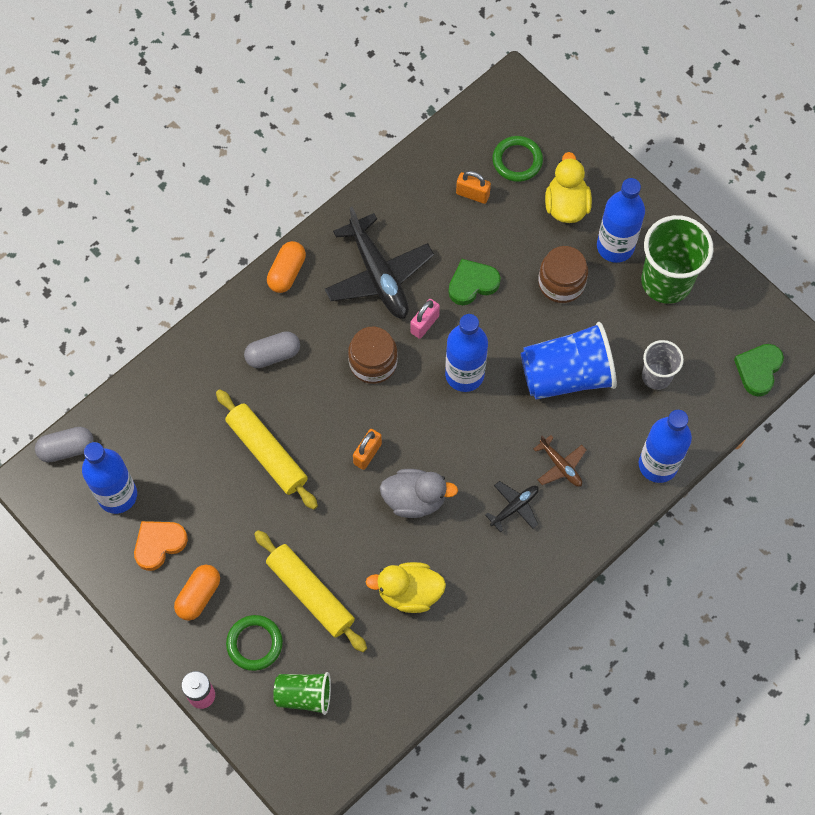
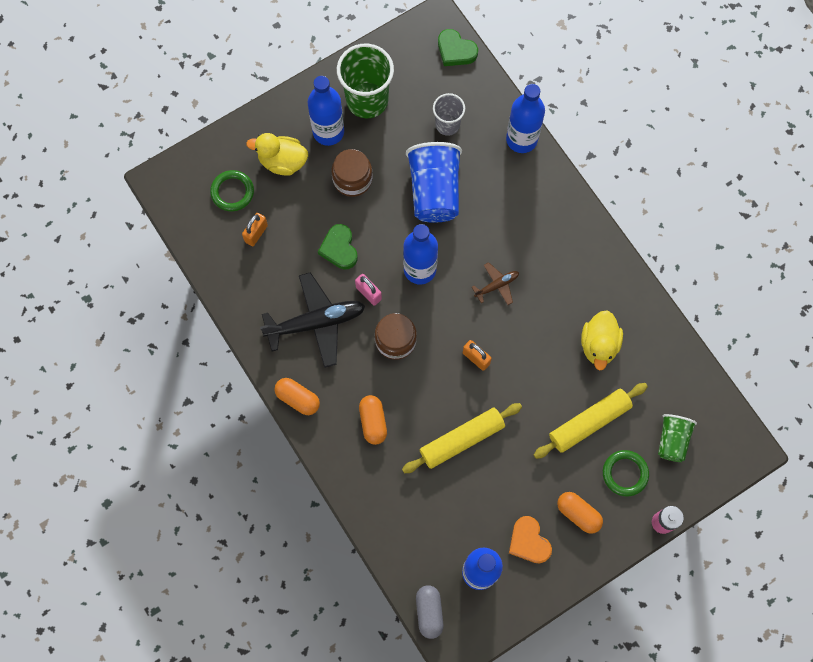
camera: 80 degrees left, 5 degrees up
(273, 355) = (373, 422): grey capsule -> orange capsule
(415, 499) = (521, 327): grey duck -> none
(515, 507) = (540, 252): black plane -> none
(560, 466) = (511, 211): brown plane -> brown plane (497, 285)

